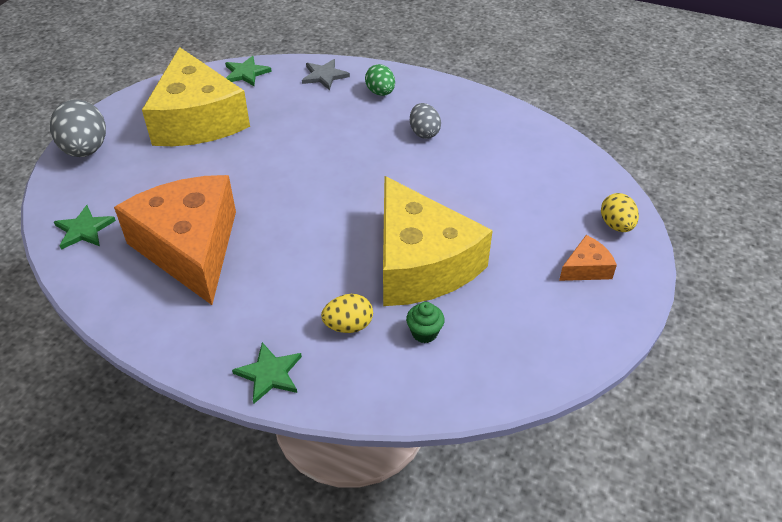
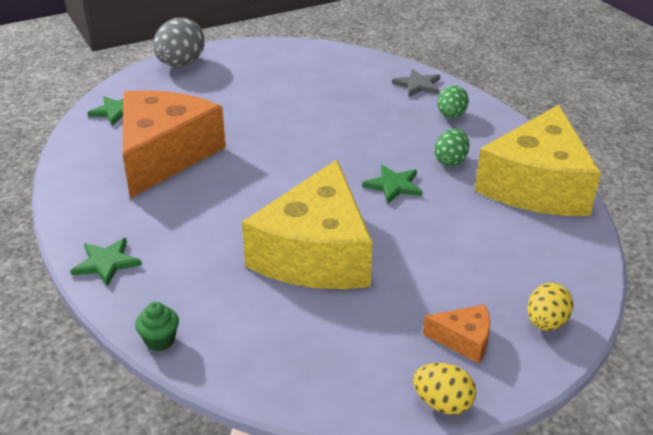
camera: 40 degrees right, 10 degrees down
(197, 119) = (279, 76): yellow cheese -> yellow cheese (537, 185)
(246, 73) = (356, 59): green star -> green star (393, 186)
(348, 326) = (201, 264): yellow egg -> yellow egg (442, 403)
(424, 132) = (450, 161): grey egg -> green egg
(424, 333) = (251, 303): green cupcake -> green cupcake (160, 340)

